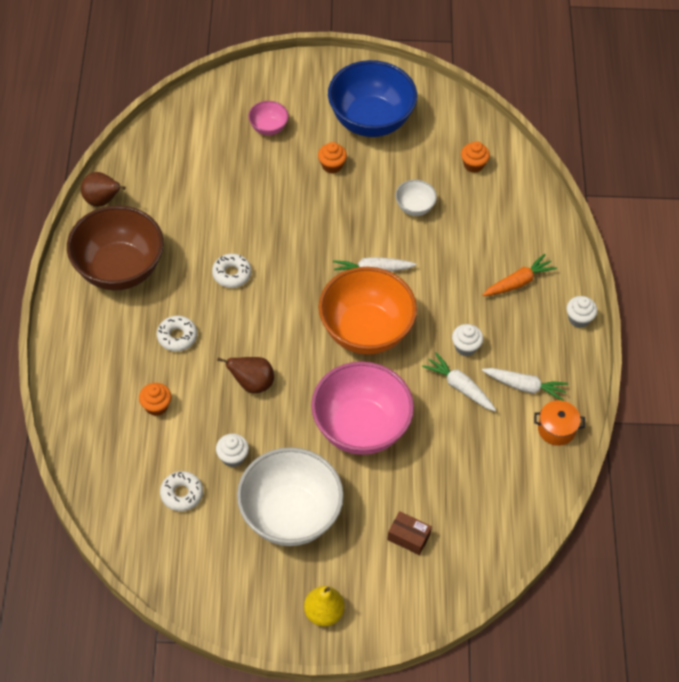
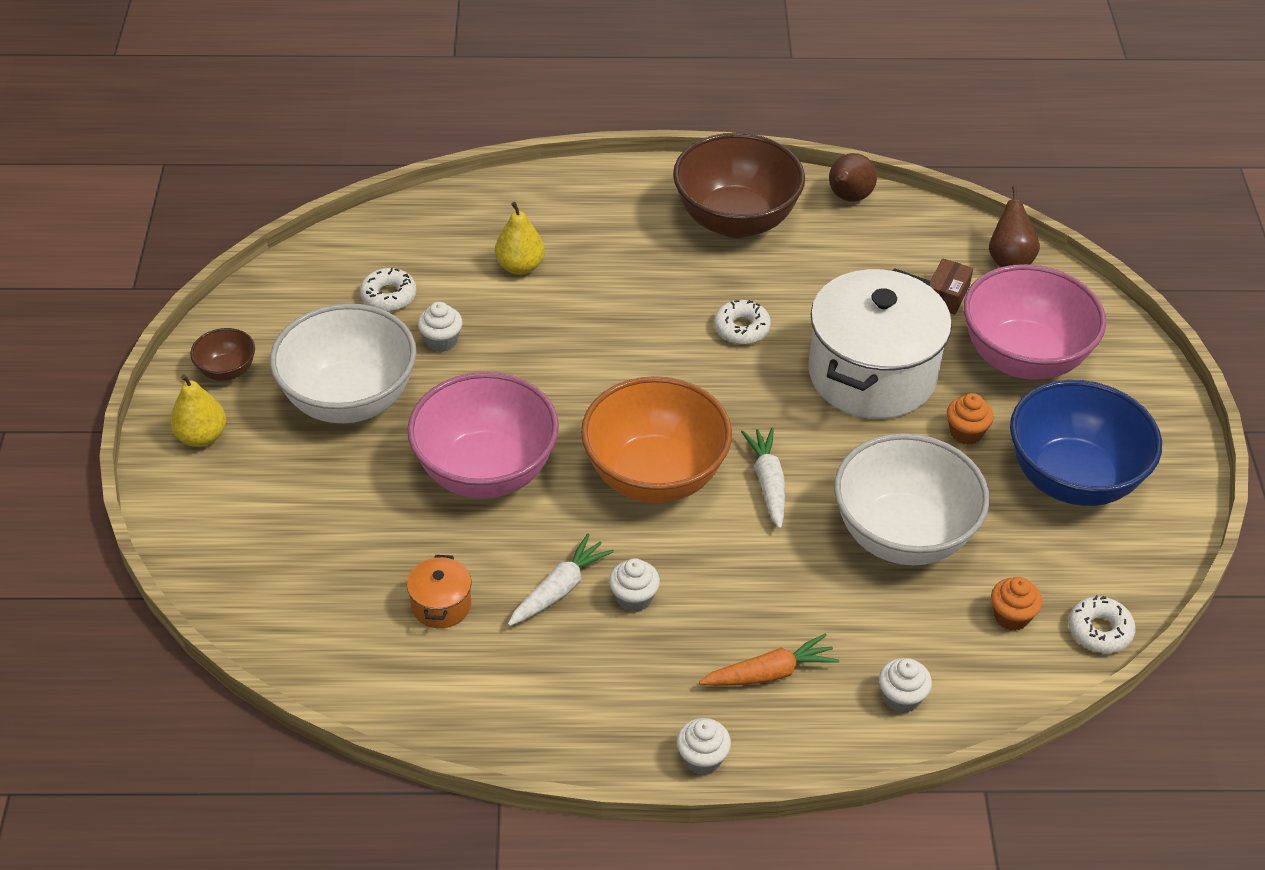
camera: 90 degrees right, 10 degrees down
(156, 406) = (520, 266): orange cupcake -> yellow pear
(177, 336) = (630, 280): white donut -> white donut (1099, 631)
(252, 383) = (558, 356): brown pear -> brown pear (1009, 260)
(256, 602) = (227, 371): none -> brown bowl
(268, 128) = (1023, 358): pink bowl -> pink bowl, size x2.21
(279, 207) = (872, 374): none -> white pot
(408, 537) = (305, 526): brown box -> brown box (946, 295)
(414, 207) = (903, 535): white bowl -> white bowl, size x2.21
(518, 282) = (769, 673): orange carrot -> orange carrot turned 75 degrees counterclockwise
(524, 386) = (562, 675): white carrot -> none
(532, 222) = (901, 698): none -> white cupcake
(556, 429) = (481, 715): orange pot -> orange pot (441, 605)

